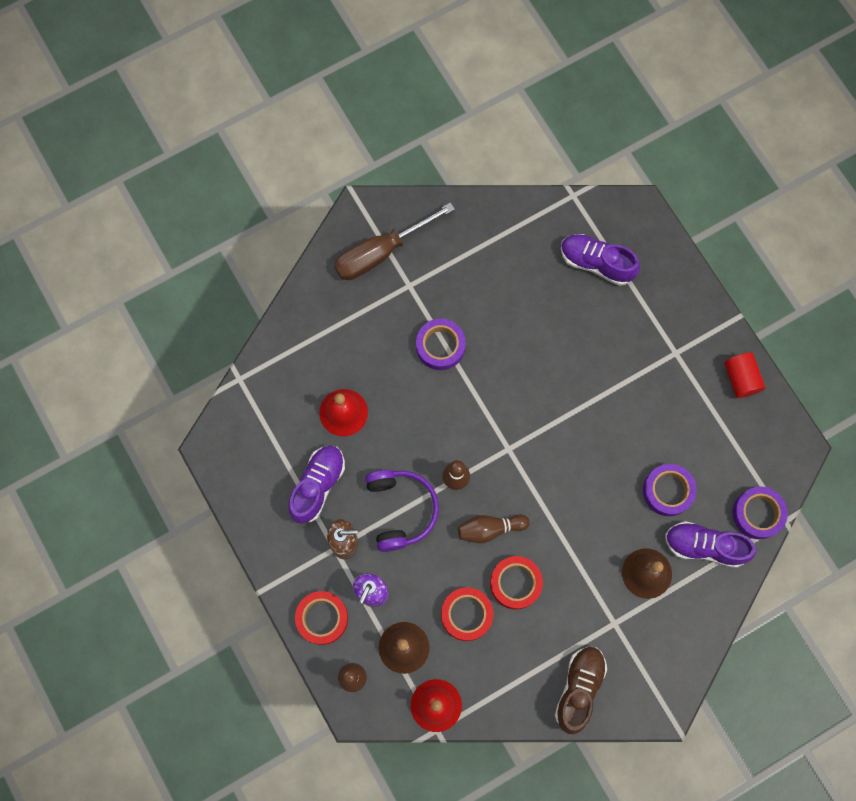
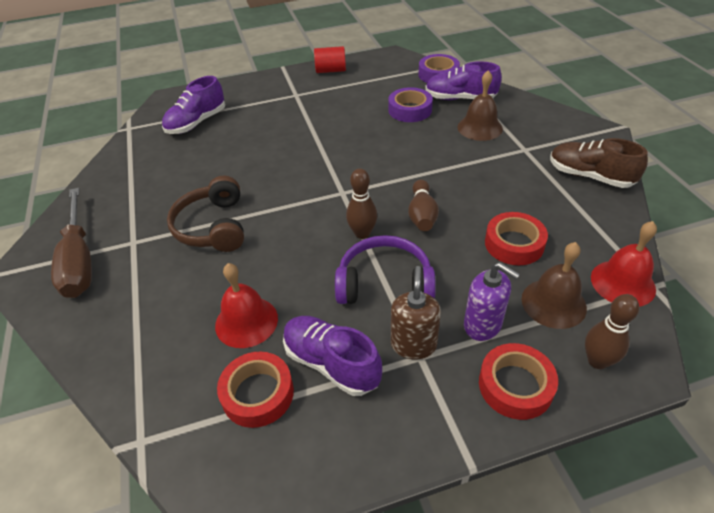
camera: 75 degrees left, 30 degrees down
(440, 346) = (213, 226): purple tape -> brown headphones
(515, 583) = (482, 204): red tape -> red tape (258, 393)
(705, 546) = (460, 98): purple shoe -> purple shoe turned 75 degrees clockwise

